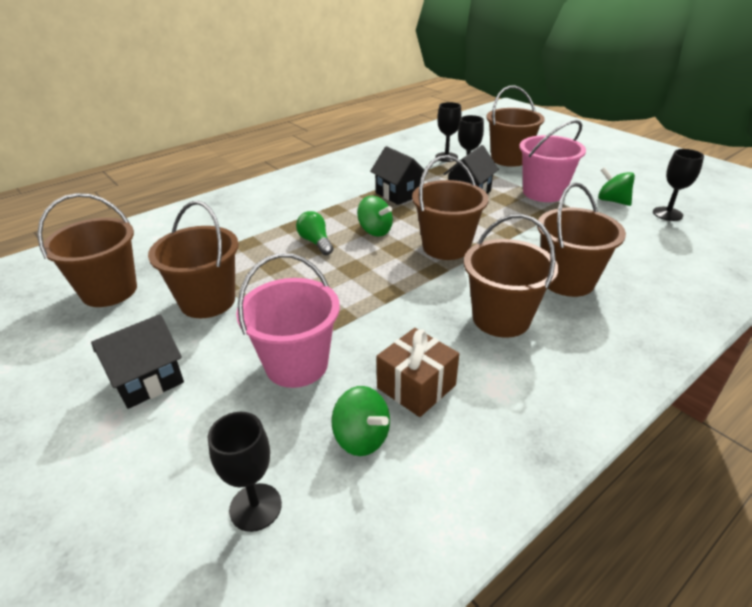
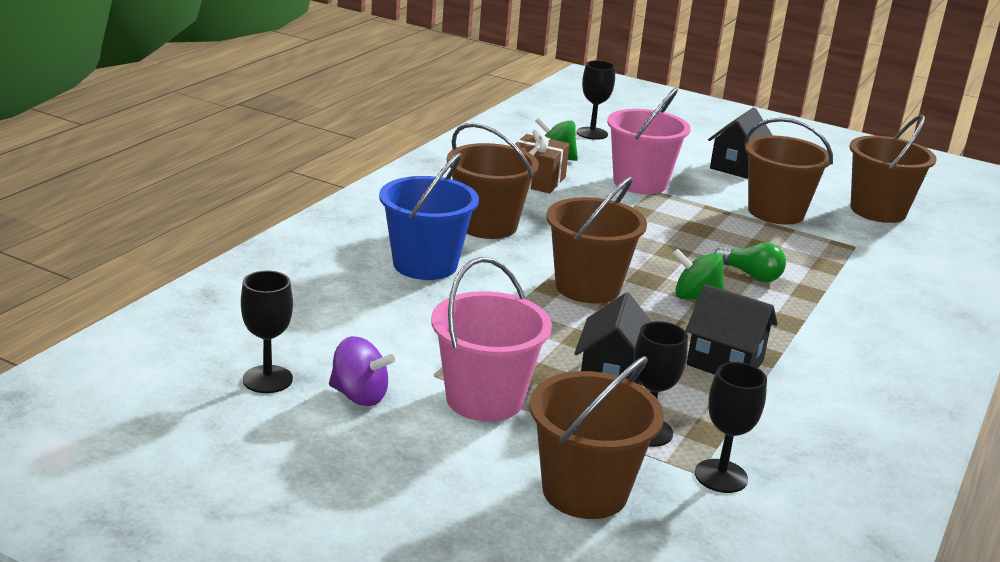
camera: 155 degrees right, 10 degrees down
(567, 281) = (425, 264): brown bucket -> blue bucket
(612, 201) = (359, 396): green spinning top -> purple spinning top

